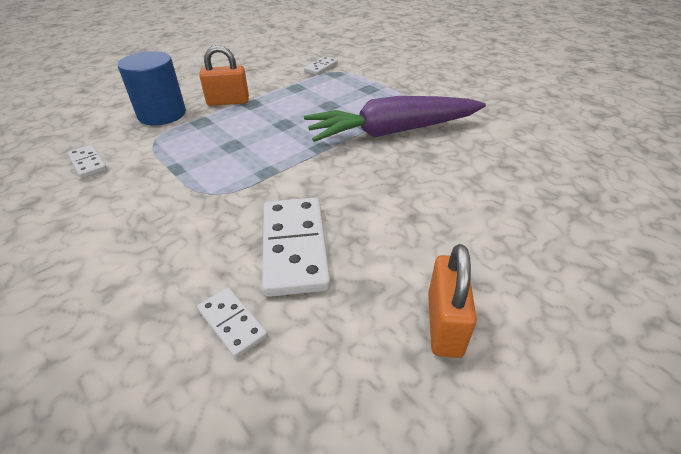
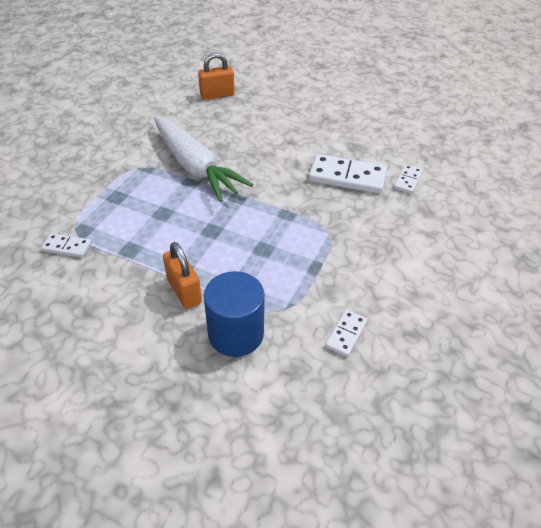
camera: 115 degrees left, 5 degrees up
(295, 247) = (347, 177): white domino -> white domino turned 45 degrees clockwise
(393, 132) = (195, 167): purple carrot -> white carrot
(444, 324) = (355, 123): orange padlock -> orange padlock (217, 95)

